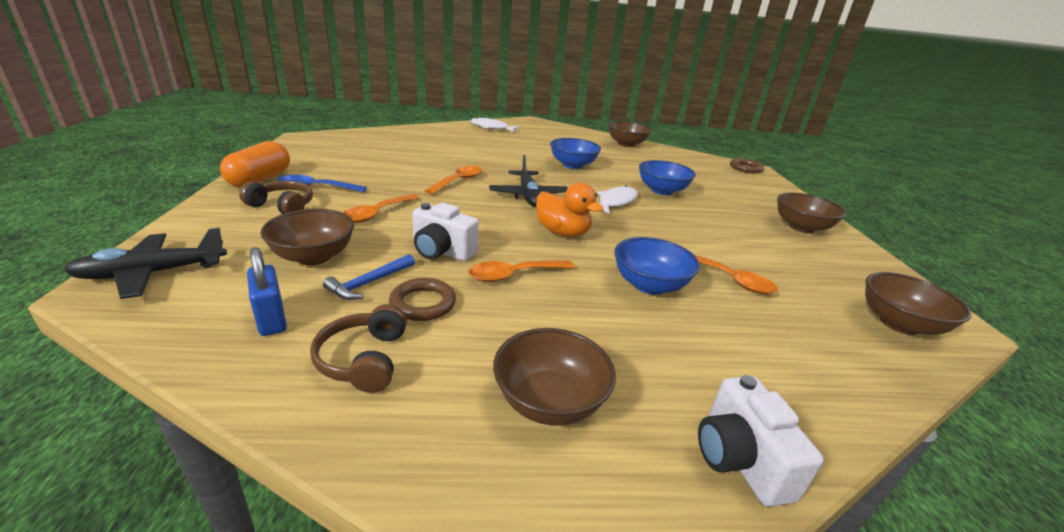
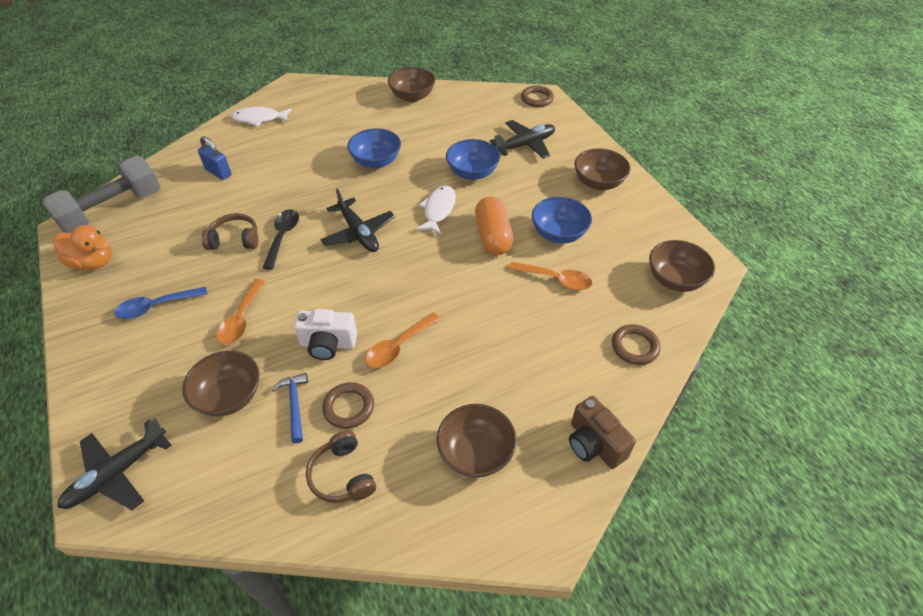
camera: 20 degrees left, 20 degrees up
(260, 179) = (90, 317): orange capsule -> orange capsule (493, 236)
(271, 319) = (251, 472): blue padlock -> blue padlock (218, 172)
(283, 206) = (148, 346): brown headphones -> brown headphones (235, 239)
(341, 139) = (112, 210): none -> grey dumbbell
(369, 283) = (295, 405): blue hammer -> blue hammer turned 150 degrees clockwise
(458, 181) = (282, 237): orange spoon -> black spoon
(562, 232) = (412, 275): orange duck -> orange duck (93, 262)
(649, 285) = (501, 313): blue bowl -> blue bowl (558, 234)
(724, 188) = (525, 145): none -> black plane
(739, 460) = (594, 444): white camera -> brown camera
(830, 369) = (635, 347): none -> brown ring

